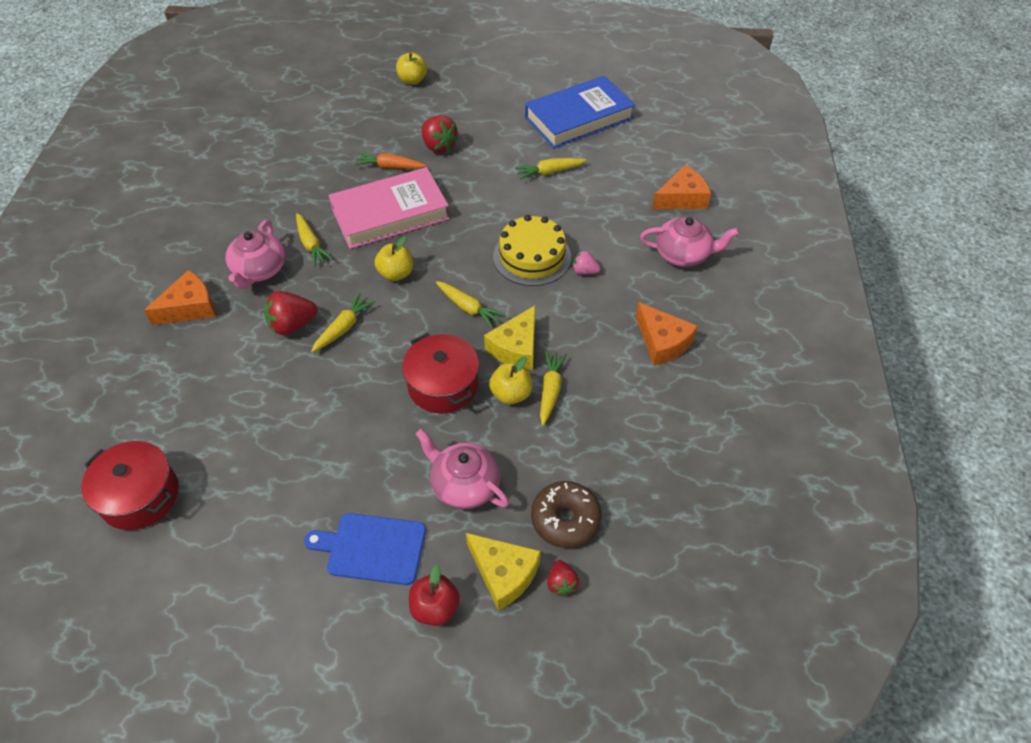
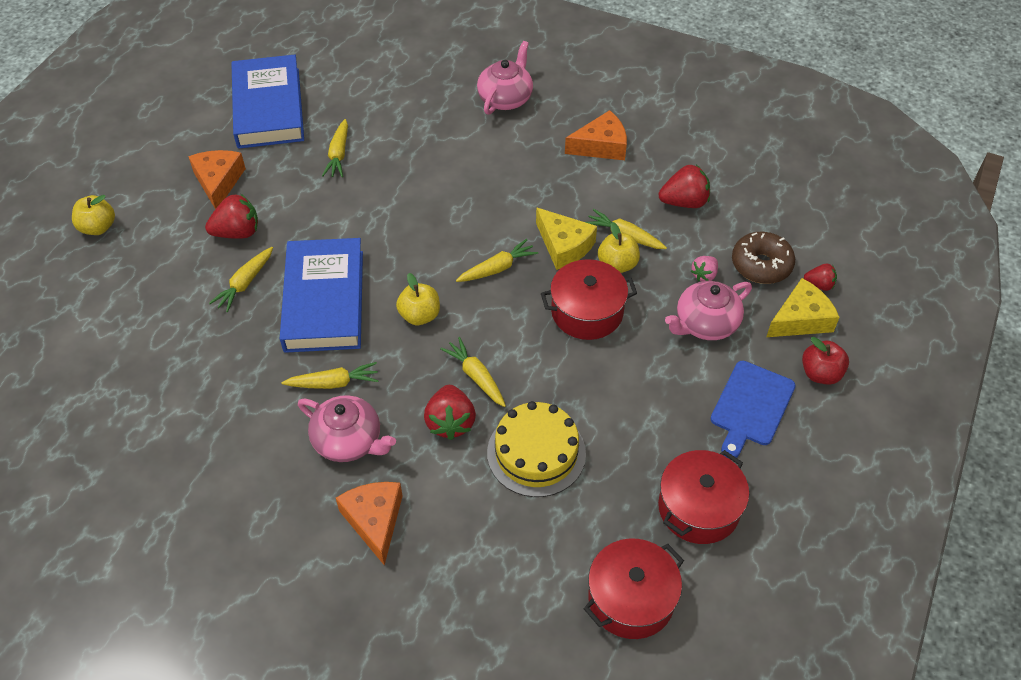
camera: 70 degrees left, 0 degrees up
(242, 528) = (698, 508): none -> red pot
(390, 167) = (245, 283): orange carrot -> yellow carrot
(390, 213) = (324, 300): pink book -> blue book
(532, 257) = (453, 202): yellow cake -> yellow cake (536, 453)
(584, 271) = (492, 170): pink strawberry -> pink strawberry (704, 275)
(621, 429) = (684, 202): none -> red strawberry
(682, 198) = (433, 74): orange cheese -> orange cheese (218, 182)

